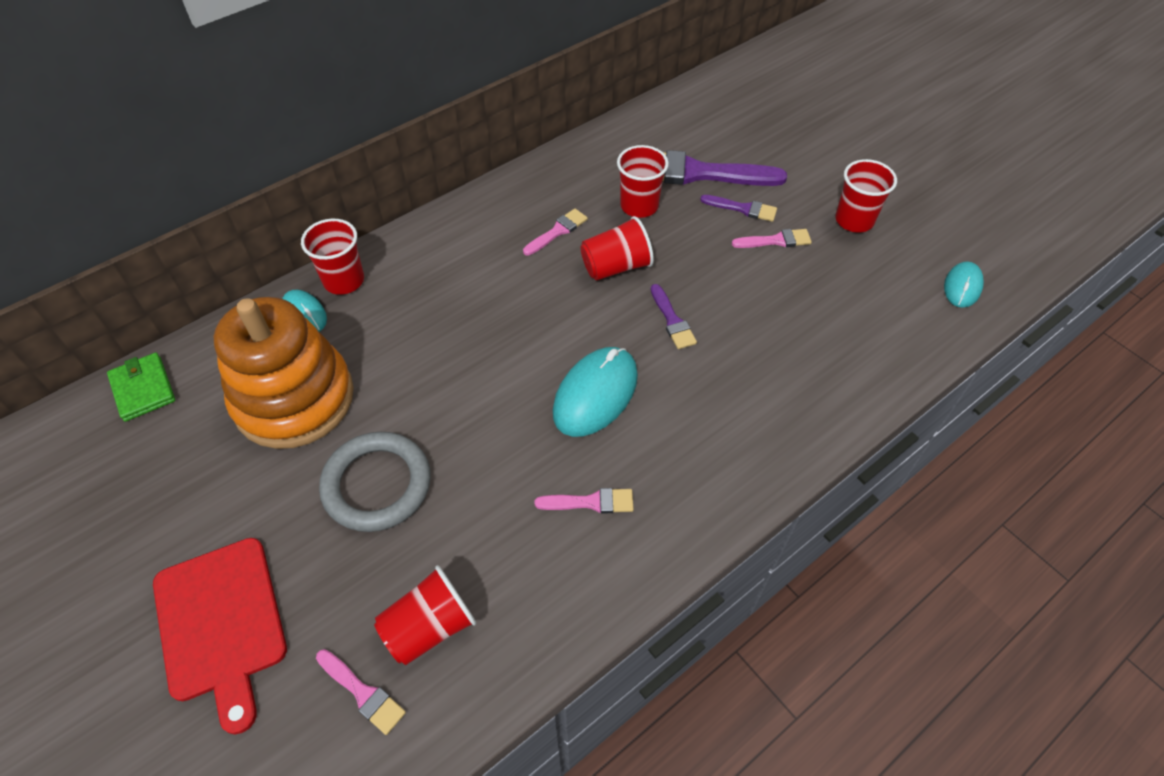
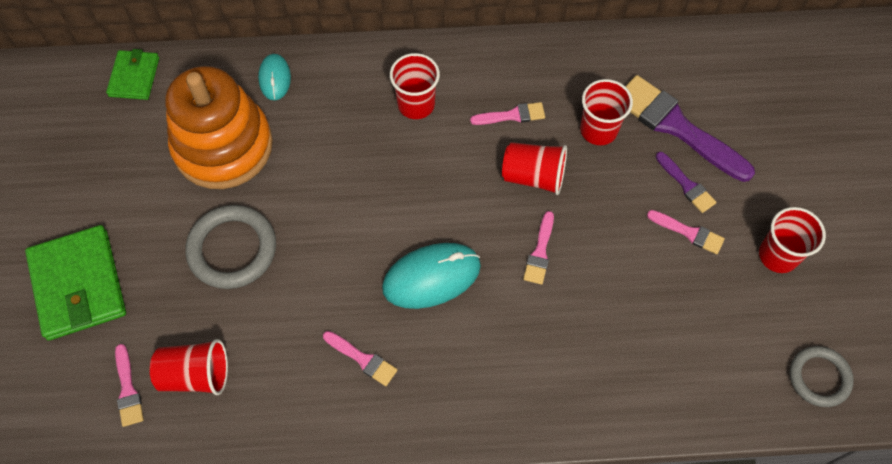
camera: 35 degrees right, 10 degrees up
(221, 623) = (78, 284): red cutting board -> green wallet
(344, 280) = (320, 65): red cup -> red cup (416, 104)
(672, 320) = (540, 252): purple brush -> pink brush
(962, 286) = (819, 377): turquoise mouse -> grey ring

